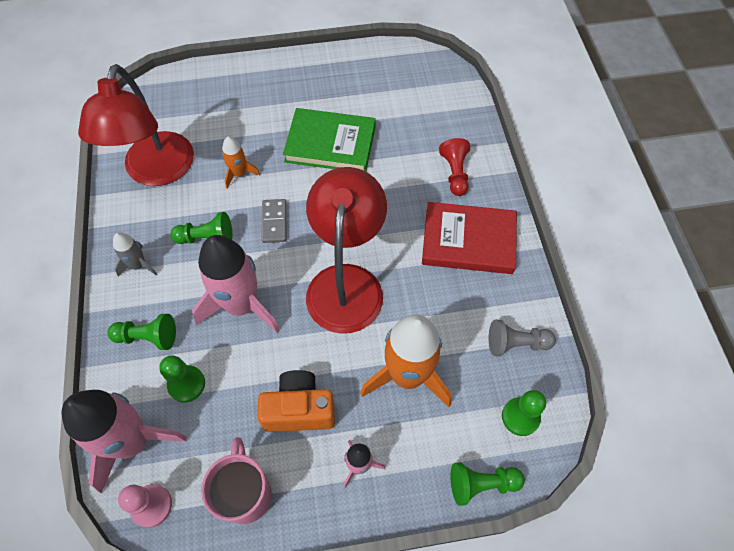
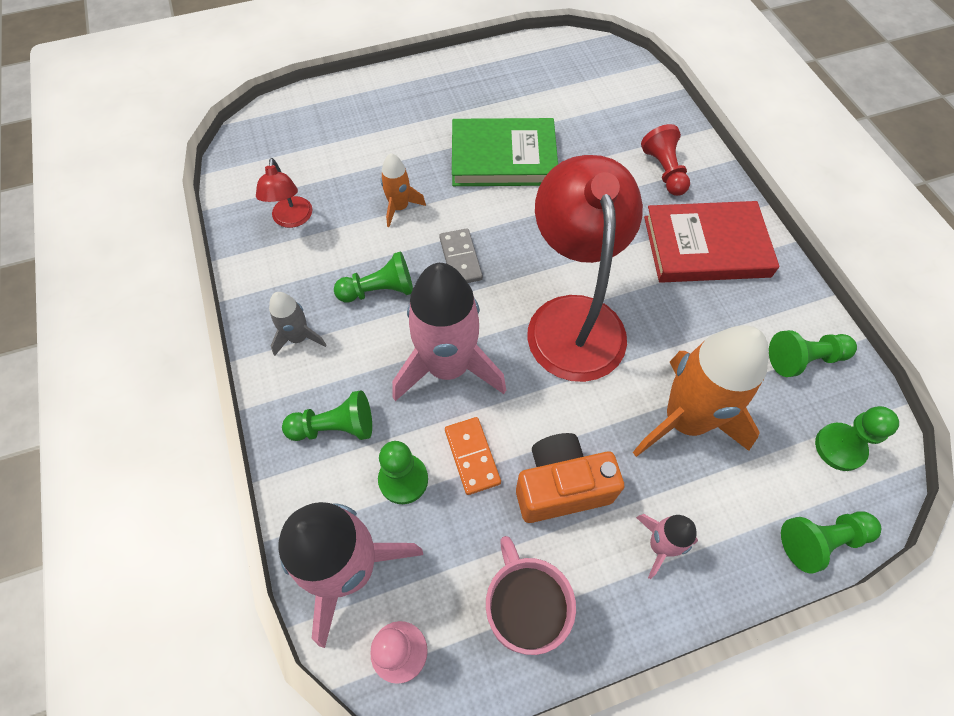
camera: 10 degrees left, 0 degrees up
(156, 172) = (292, 219): red lamp -> red lamp, size x0.45
(240, 376) = (472, 456): none -> orange domino
(516, 343) = (804, 359): grey pawn -> green pawn

